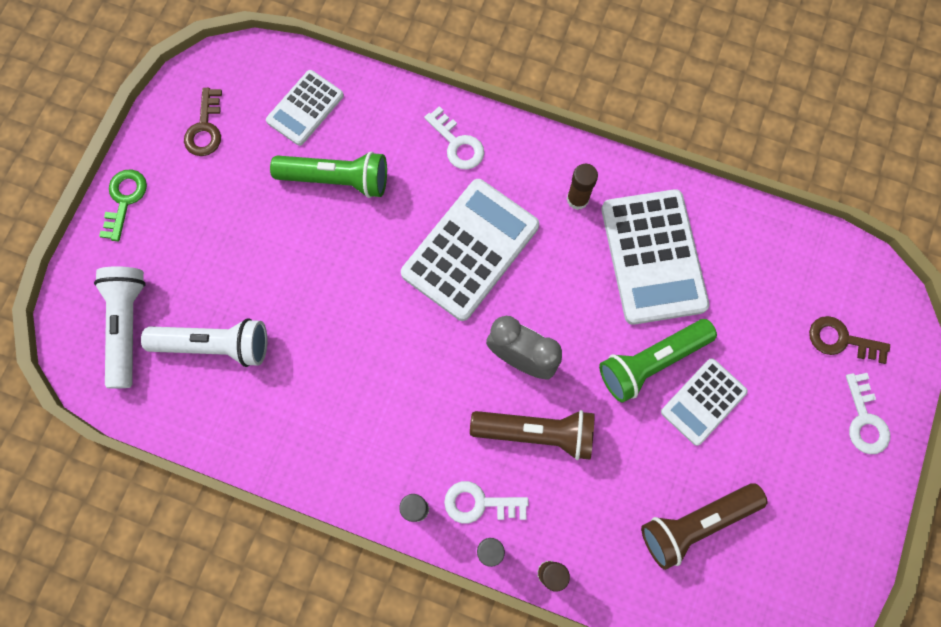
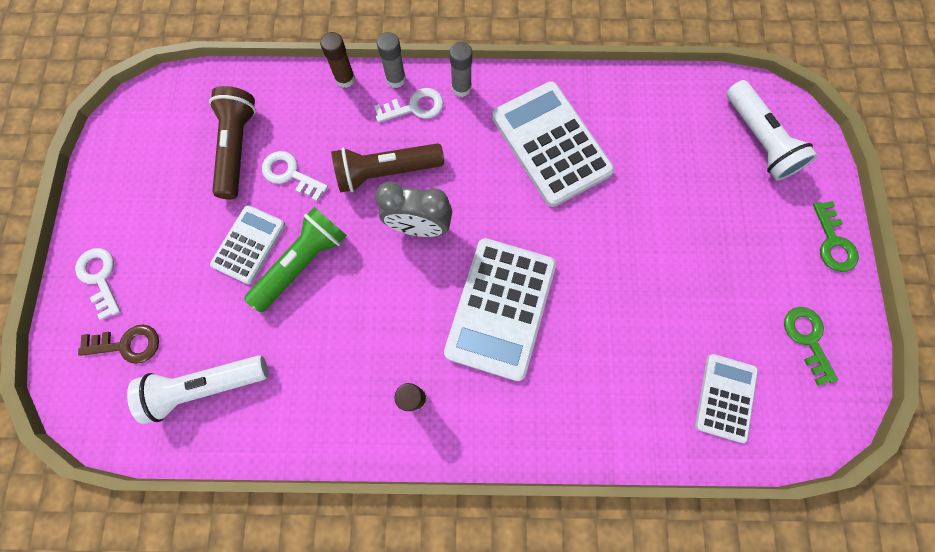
camera: 160 degrees right, 0 degrees up
(205, 128) = (807, 338): brown key -> green key
(215, 345) = (679, 150): white flashlight -> white flashlight (206, 386)
(337, 179) = (655, 332): green flashlight -> none
(457, 144) = (556, 415): white key -> white key (290, 174)
(653, 257) = (324, 363): white calculator -> white calculator (551, 144)
(695, 523) = (238, 148): brown flashlight -> brown flashlight turned 45 degrees counterclockwise

